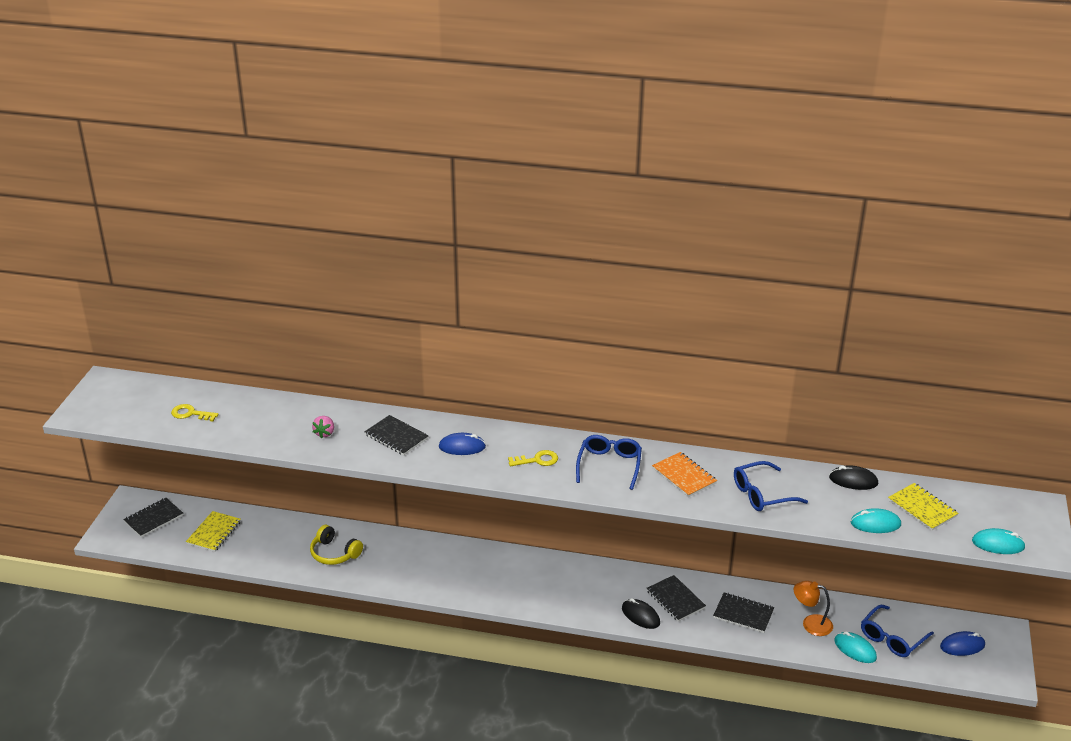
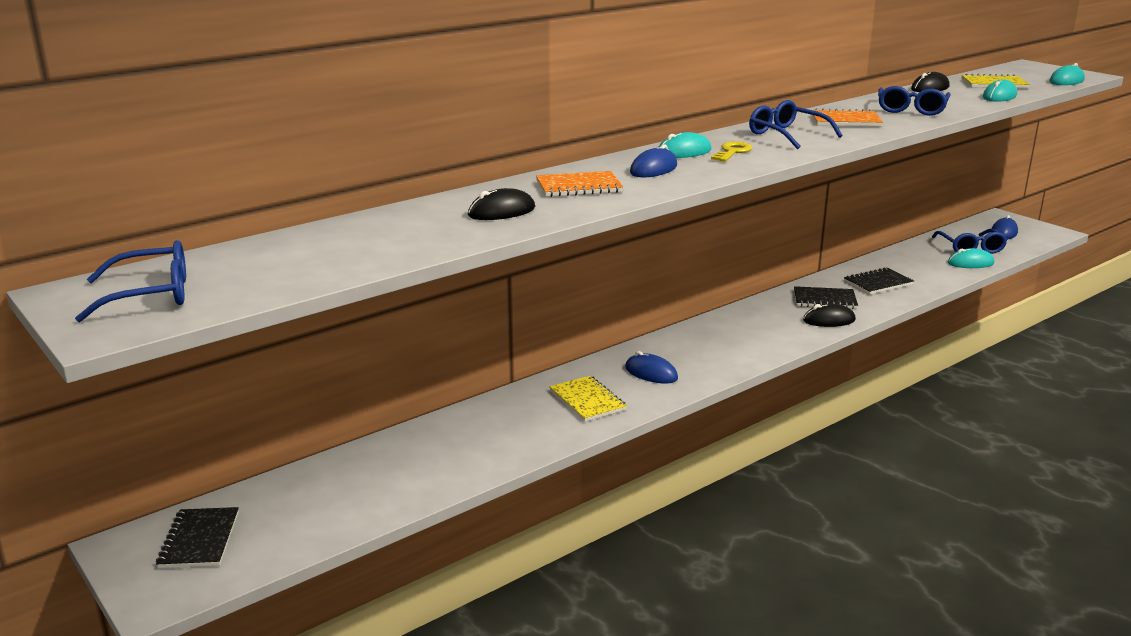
camera: 50 degrees left, 10 degrees down
(121, 401) = (151, 295): none -> blue glasses
(190, 414) = (292, 263): yellow key -> none
(214, 533) = (317, 502): yellow notebook -> yellow notebook (587, 400)
(325, 433) = (501, 212): pink strawberry -> black mouse
(334, 553) = (499, 433): yellow headphones -> none
(396, 437) = (578, 187): black notebook -> orange notebook
(467, 573) = (651, 373): none -> blue mouse
(513, 442) = (684, 152): none -> turquoise mouse
(811, 624) = (920, 266): orange lamp -> none

